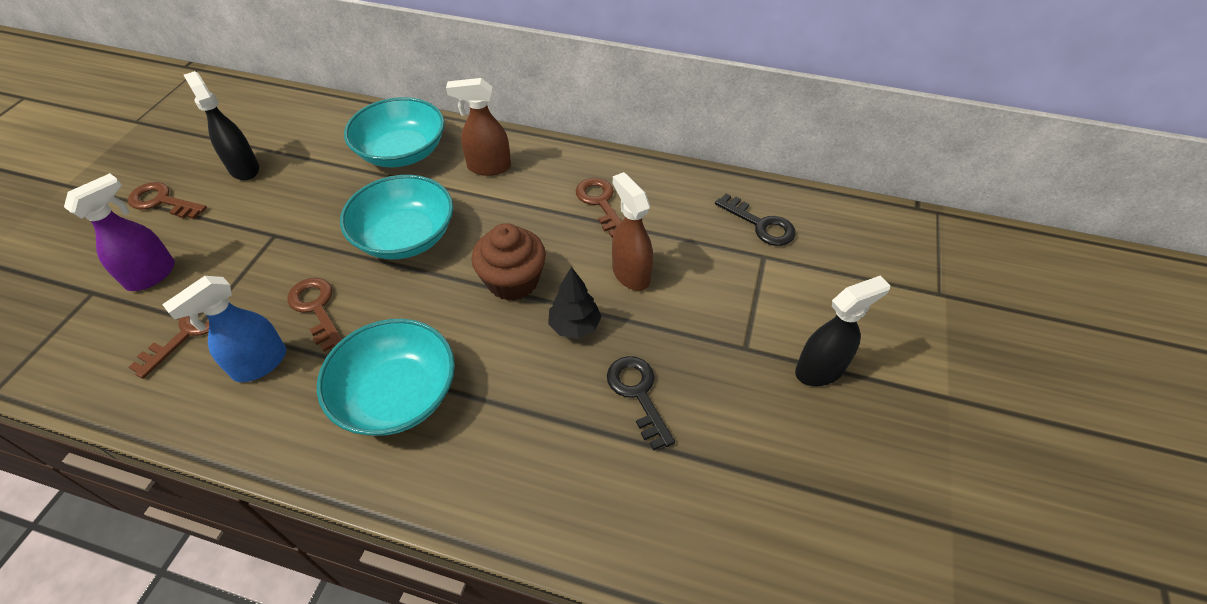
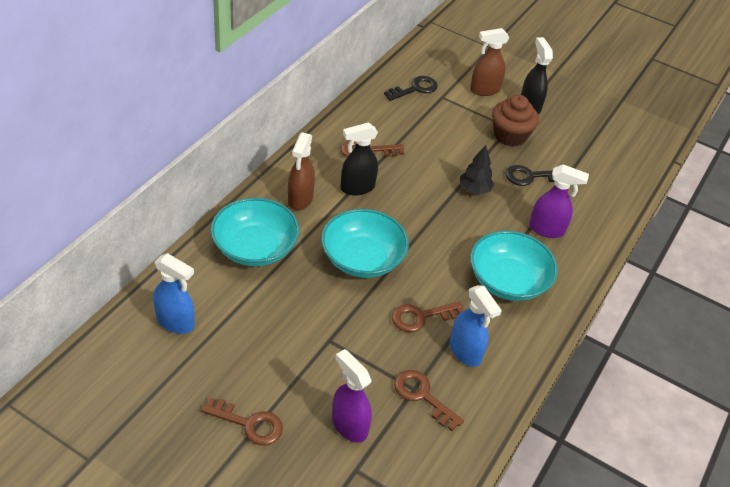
camera: 80 degrees left, 5 degrees down
(162, 201) = (249, 424): brown key -> brown key turned 105 degrees counterclockwise
(244, 168) = (226, 360): black spray bottle -> black spray bottle (357, 188)
(291, 127) = (176, 322): none -> blue spray bottle
(513, 281) = (427, 210): brown cupcake -> brown cupcake (510, 135)
(520, 433) = (547, 229): none -> purple spray bottle
(630, 274) = (438, 155): brown spray bottle -> brown spray bottle (484, 90)

